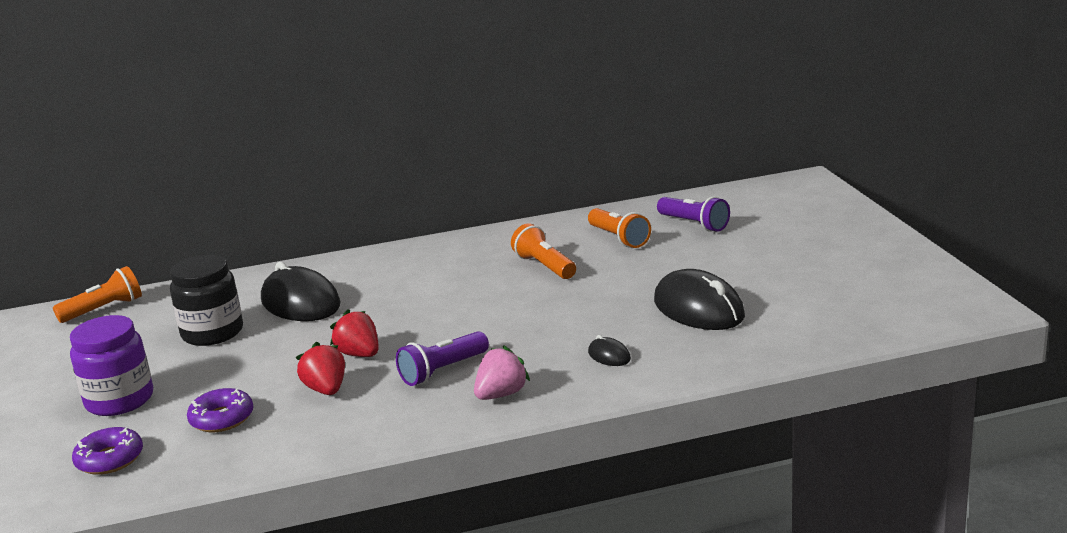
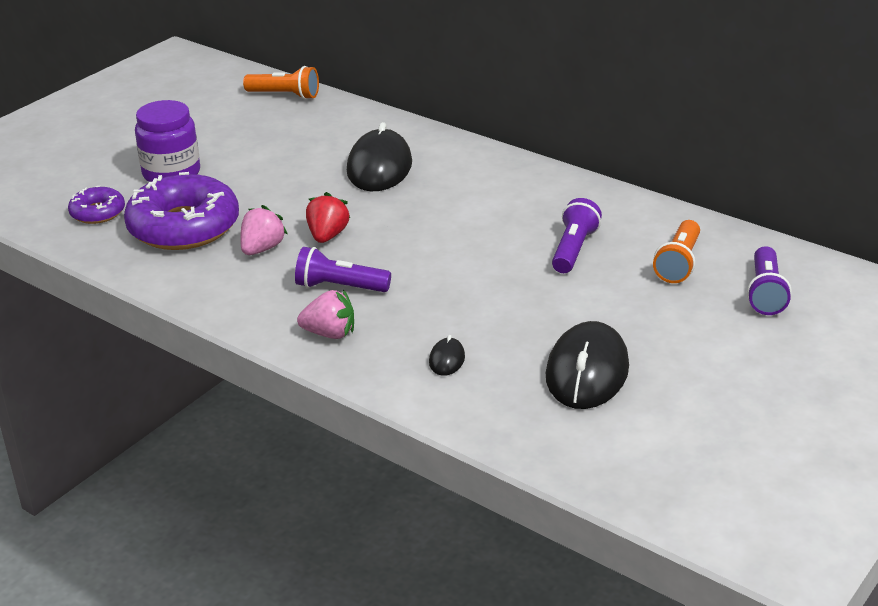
camera: 50 degrees right, 10 degrees up
(212, 333) = (296, 156): black jar -> none
(222, 419) = (184, 227): purple donut -> purple donut, size x1.99
(326, 390) = (262, 249): red strawberry -> pink strawberry
(544, 266) = (574, 249): orange flashlight -> purple flashlight

